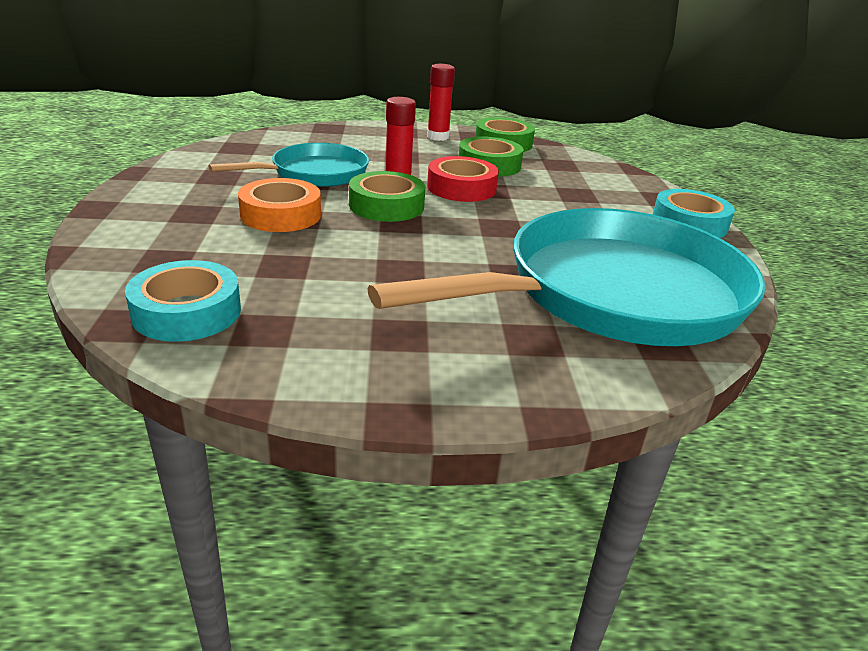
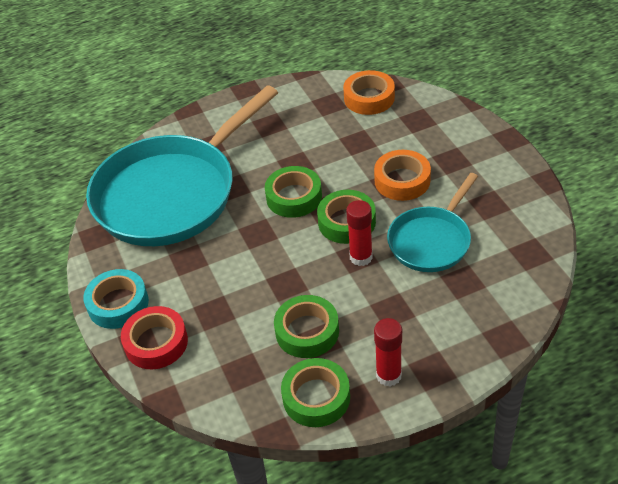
camera: 165 degrees right, 15 degrees up
(187, 312) = (369, 98): turquoise tape -> orange tape
(431, 240) = (294, 197): none -> green tape
(461, 188) = (309, 274): red tape -> red tape (156, 343)

